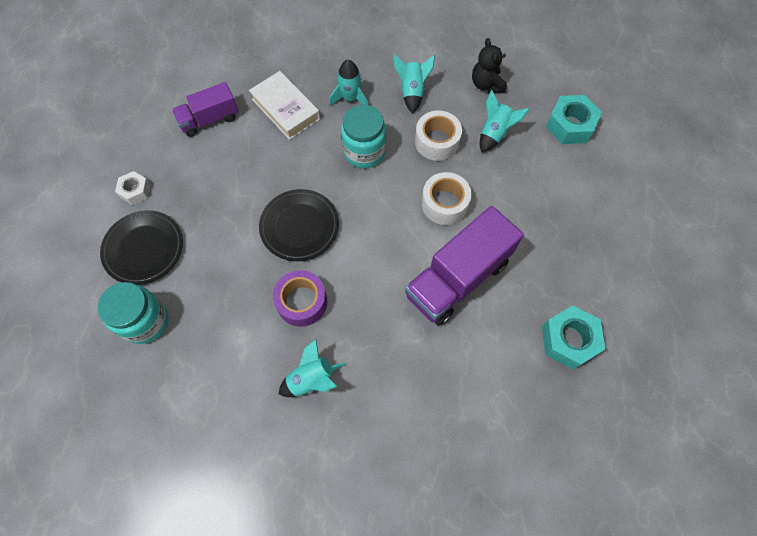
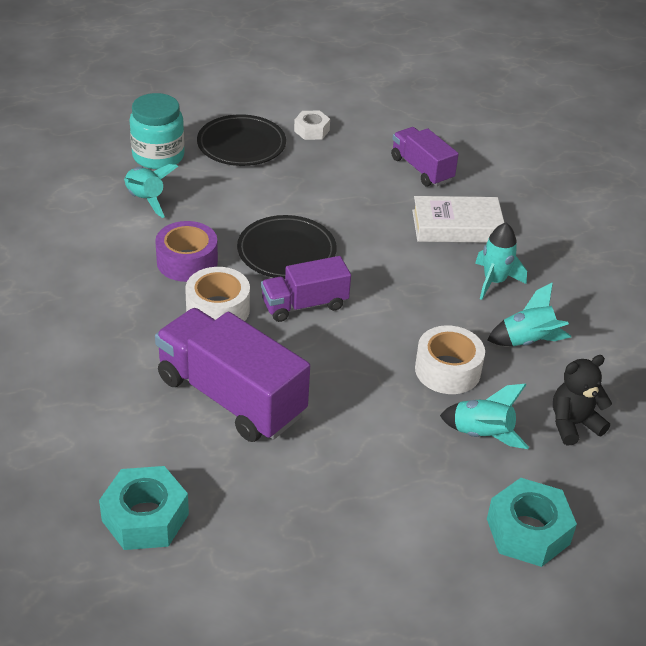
camera: 80 degrees right, 25 degrees down
(285, 109) = (457, 226): white book -> white book turned 45 degrees clockwise
(311, 379) = (92, 276): turquoise rocket -> turquoise rocket (145, 199)
(363, 220) = (304, 305): none -> purple truck
(364, 151) = (411, 299): turquoise jar -> none
(444, 203) = (345, 381): white tape -> white tape (218, 309)

